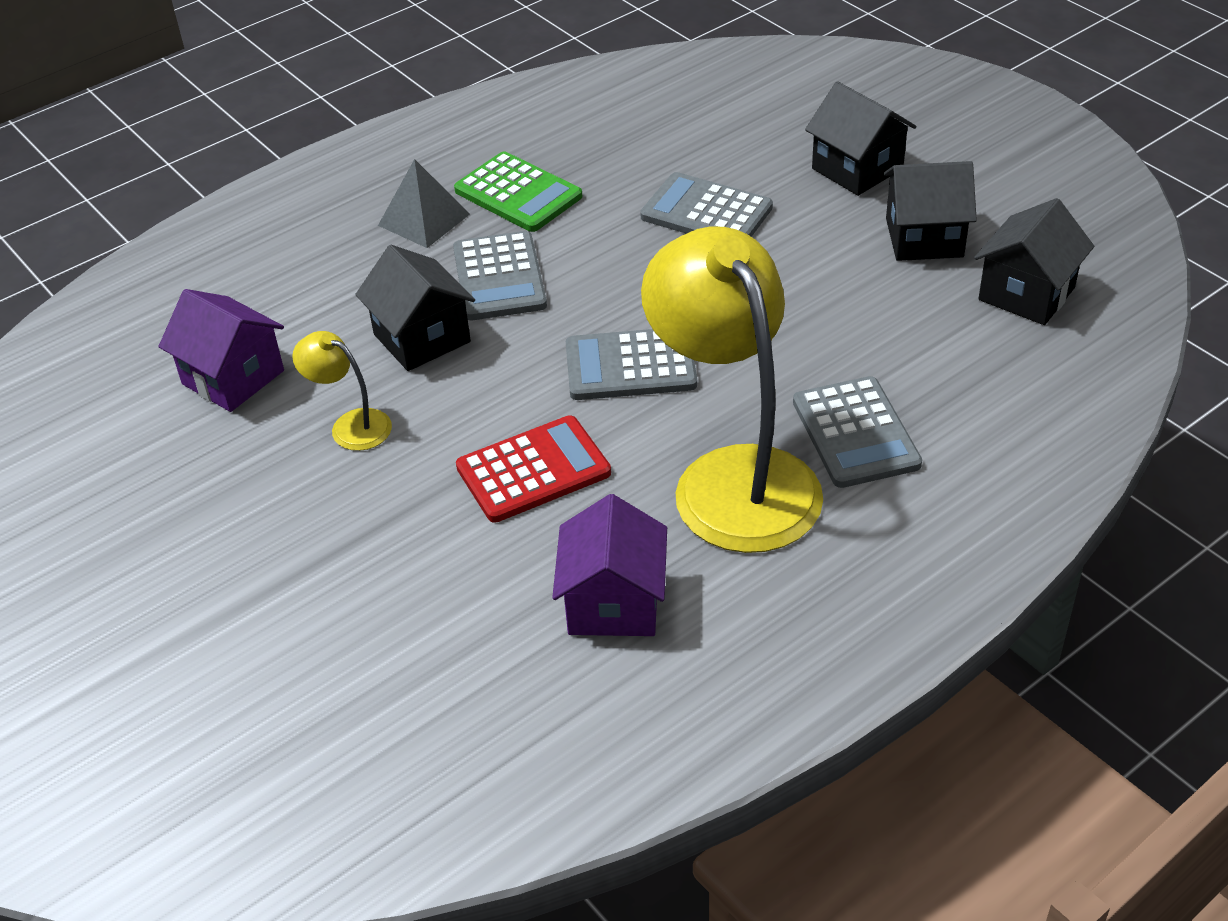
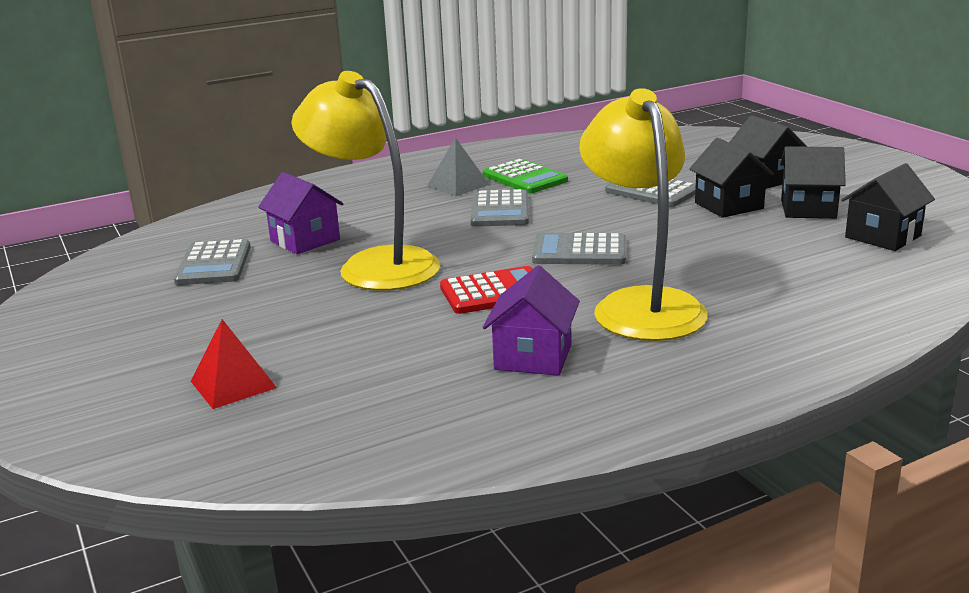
camera: 10 degrees right, 20 degrees down
(229, 707) = (233, 384): none -> red pyramid
(350, 425) = (374, 265): yellow lamp -> yellow lamp, size x2.32
(422, 338) = (438, 232): black house -> black house (729, 206)
(855, 433) = (739, 291): grey calculator -> grey calculator (214, 264)

